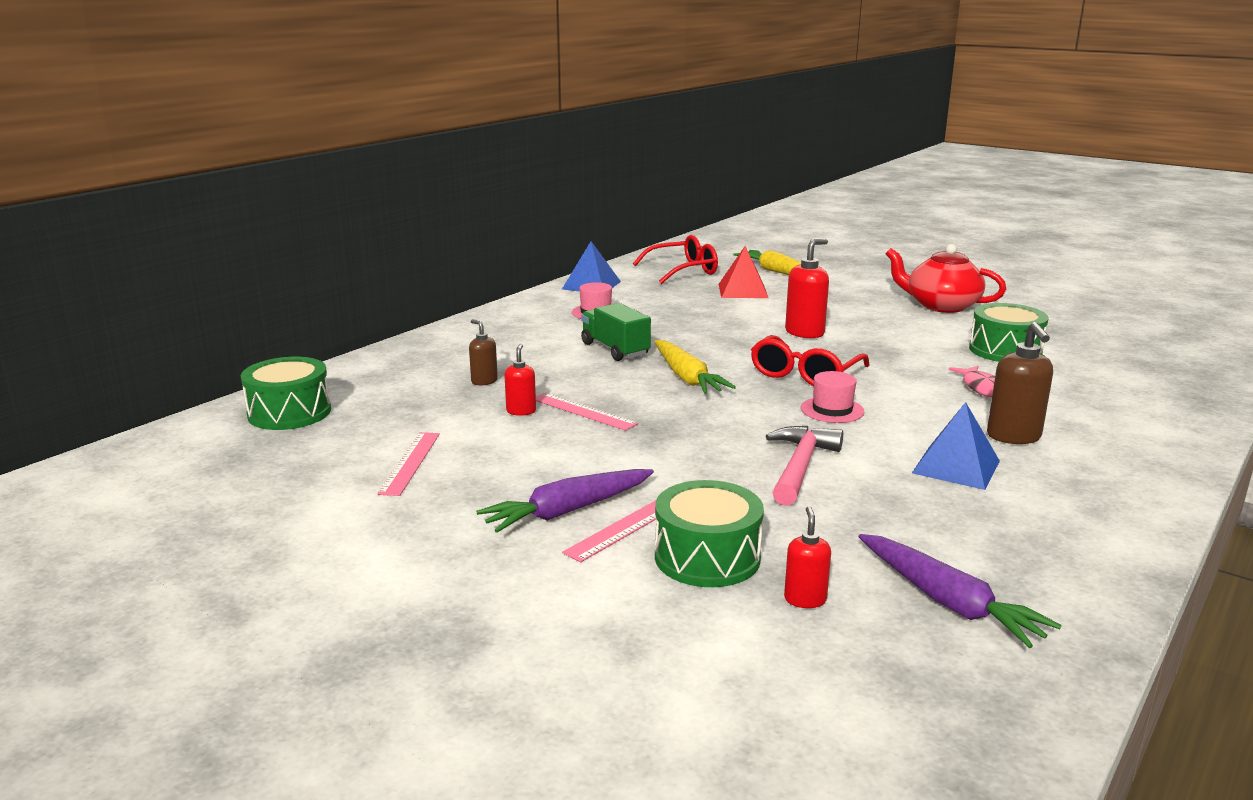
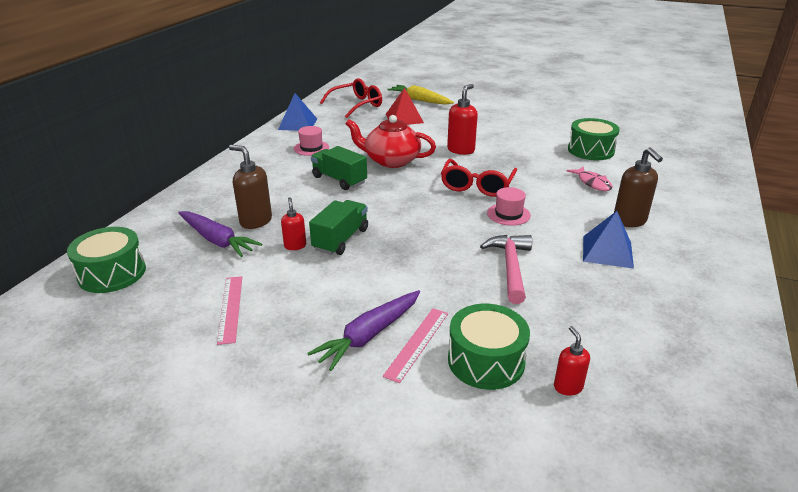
camera: 15 degrees left, 10 degrees up
(484, 381) = (255, 221): brown soap dispenser -> brown soap dispenser, size x1.70
(583, 411) = (341, 239): pink ruler -> green truck
(687, 377) = (400, 199): yellow carrot -> none
(941, 306) = (535, 118): red teapot -> red teapot (391, 160)
(948, 602) = (657, 370): purple carrot -> purple carrot (217, 240)

